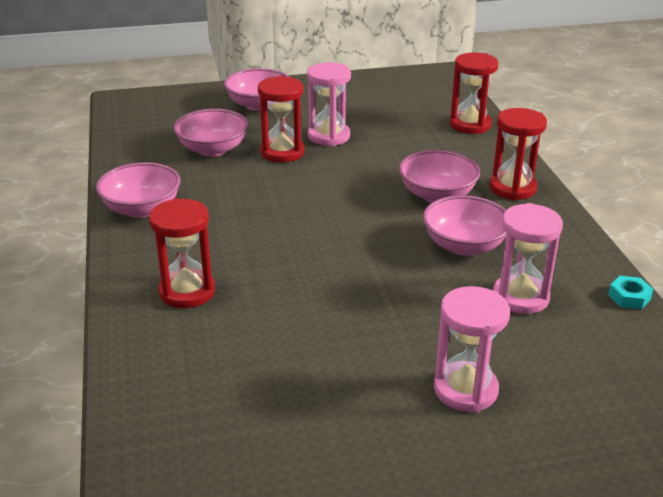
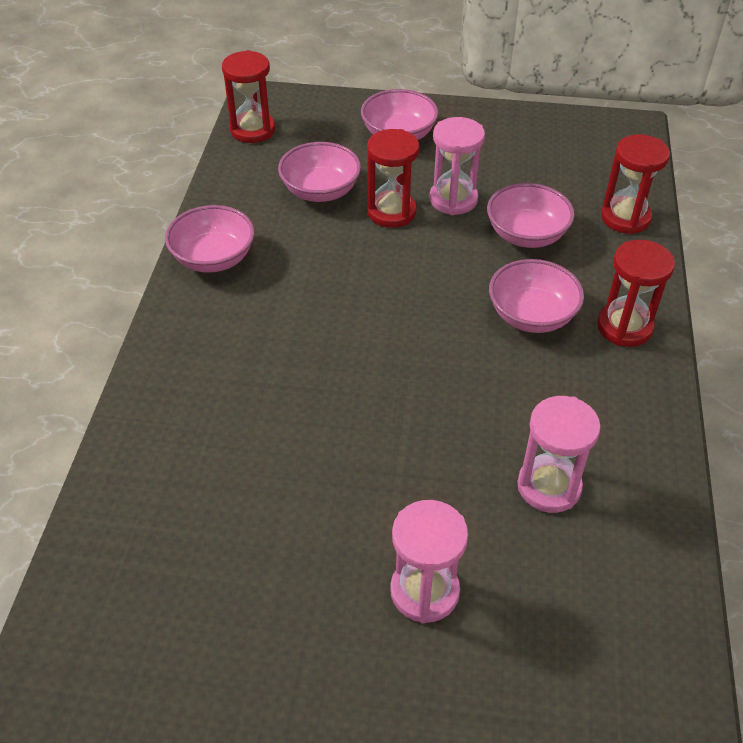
camera: 20 degrees right, 15 degrees up
(187, 292) = (210, 381): red hourglass -> red hourglass (253, 130)
(464, 245) = (524, 396): pink bowl -> pink bowl (526, 235)
(629, 297) = (674, 522): turquoise nut -> none

